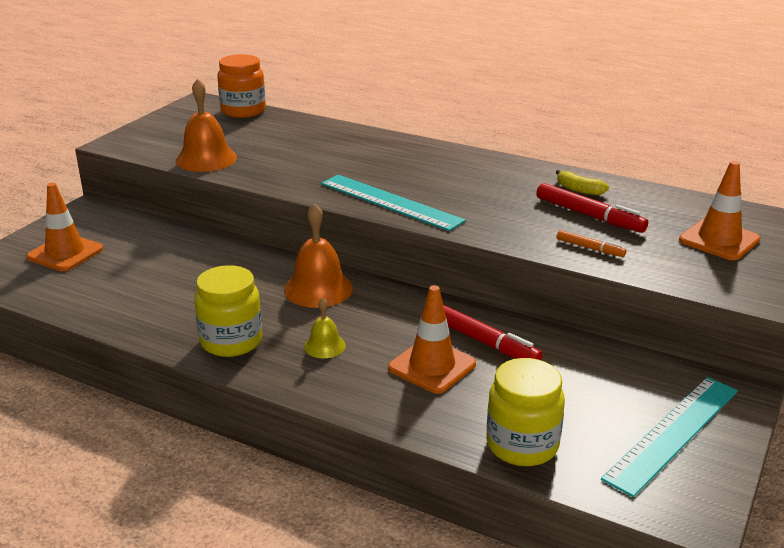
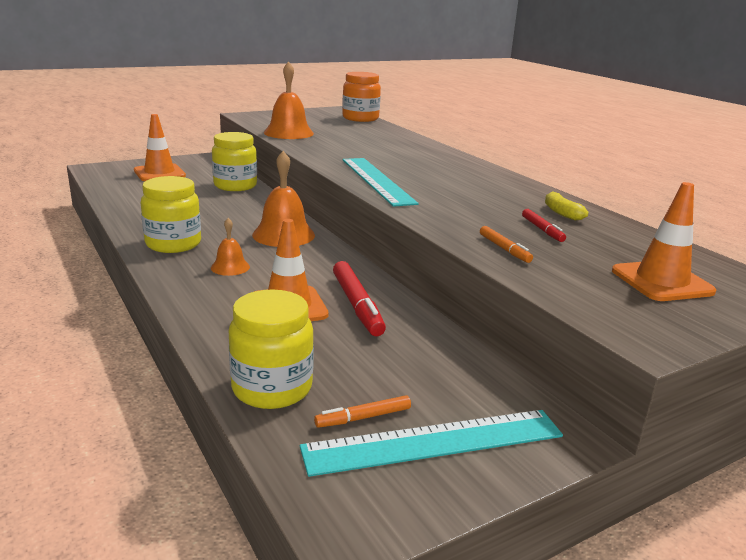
camera: 30 degrees right, 5 degrees down
(178, 242) = (235, 186): none -> yellow jar
(324, 346) = (230, 267): yellow bell -> orange bell
(589, 216) = (542, 230): red marker -> red marker, size x0.55
(610, 437) = (363, 417): none -> orange marker

